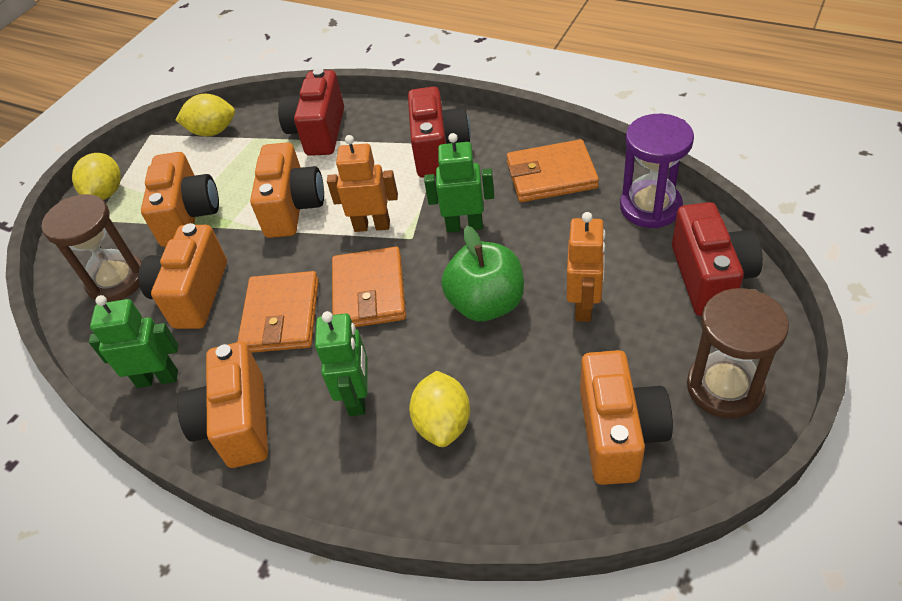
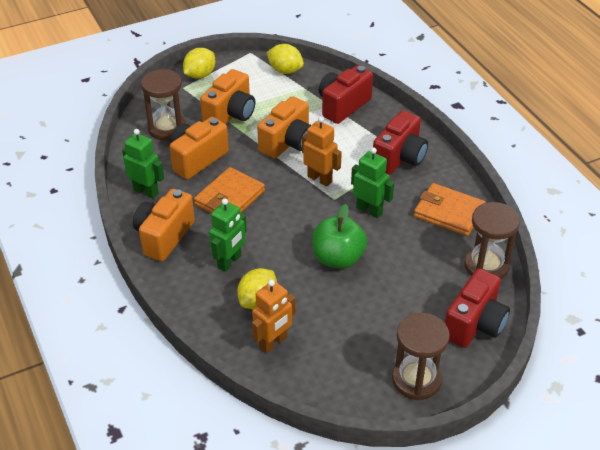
camera: 30 degrees right, 5 degrees down
(369, 292) = (284, 213): orange wallet -> none
(584, 306) = (388, 293): orange robot -> orange robot (273, 342)
(619, 433) = (338, 363): orange camera -> none
(650, 207) = (486, 266): purple hourglass -> brown hourglass

